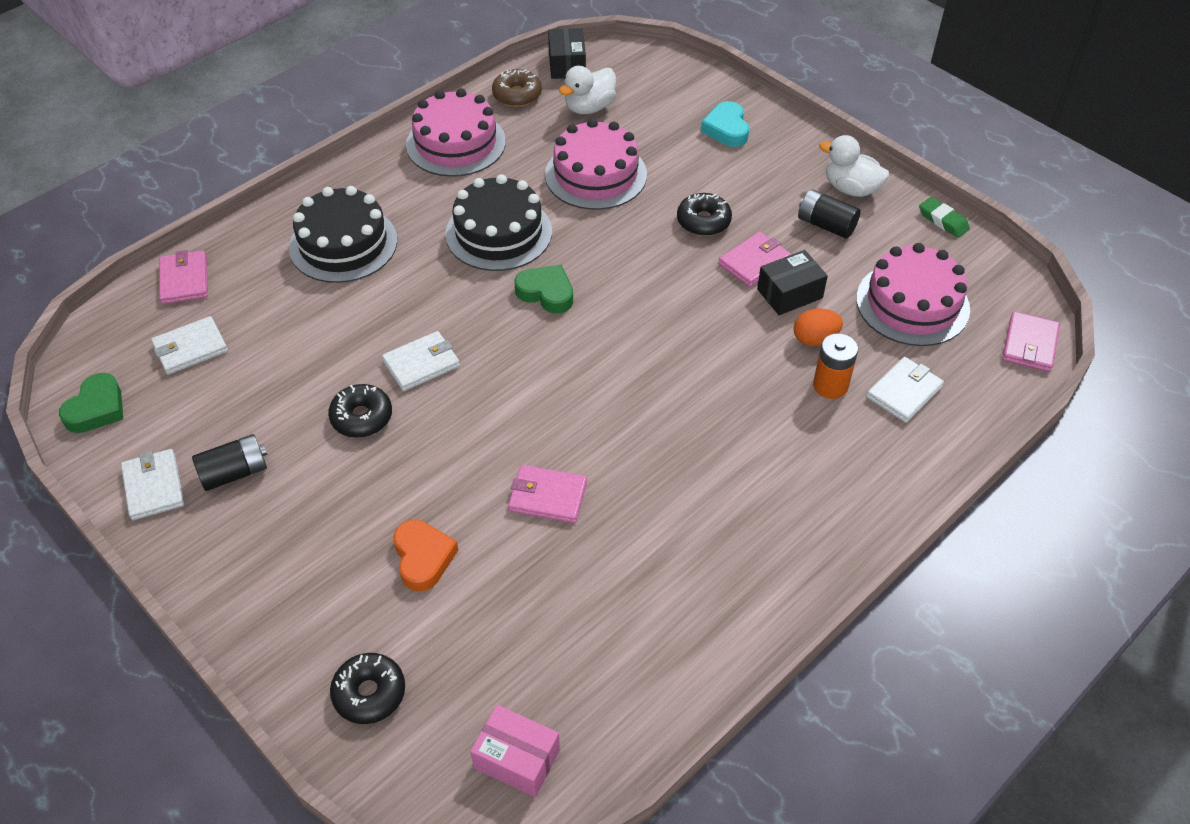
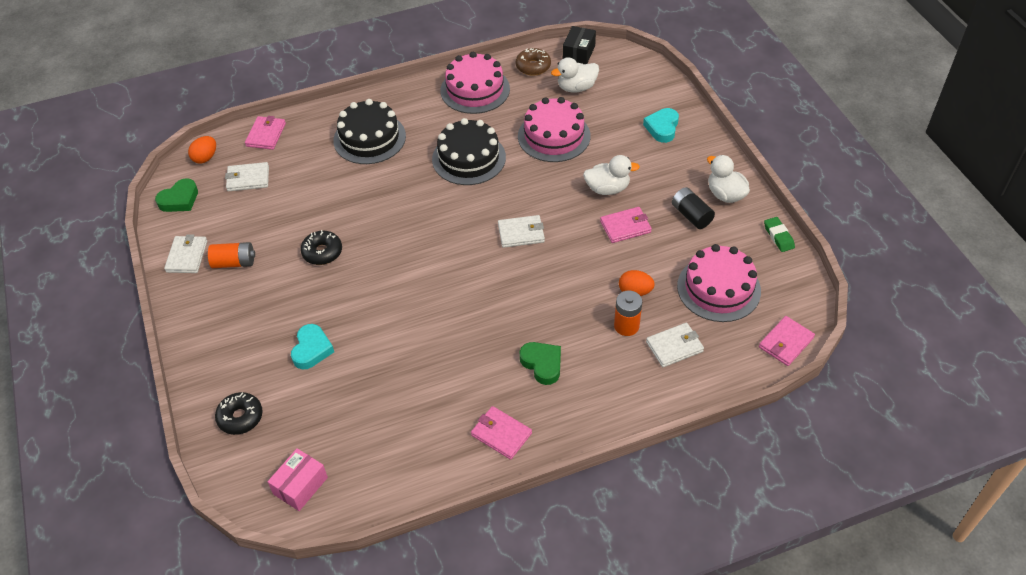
camera: 25 degrees right, 0 degrees up
(106, 337) = (205, 158): none -> orange egg
(234, 473) = (234, 262): black battery -> orange battery
(421, 364) = (375, 229): white wallet -> white wallet (521, 233)
(423, 558) = (312, 349): orange heart -> turquoise heart
(517, 759) = (300, 485): pink box -> pink box turned 75 degrees clockwise
(546, 293) = (476, 207): green heart -> green heart (542, 364)
(547, 496) = (404, 337): pink wallet -> pink wallet (501, 434)
(703, 221) = (607, 189): black donut -> white duck
(789, 293) = (636, 255): black box -> none

